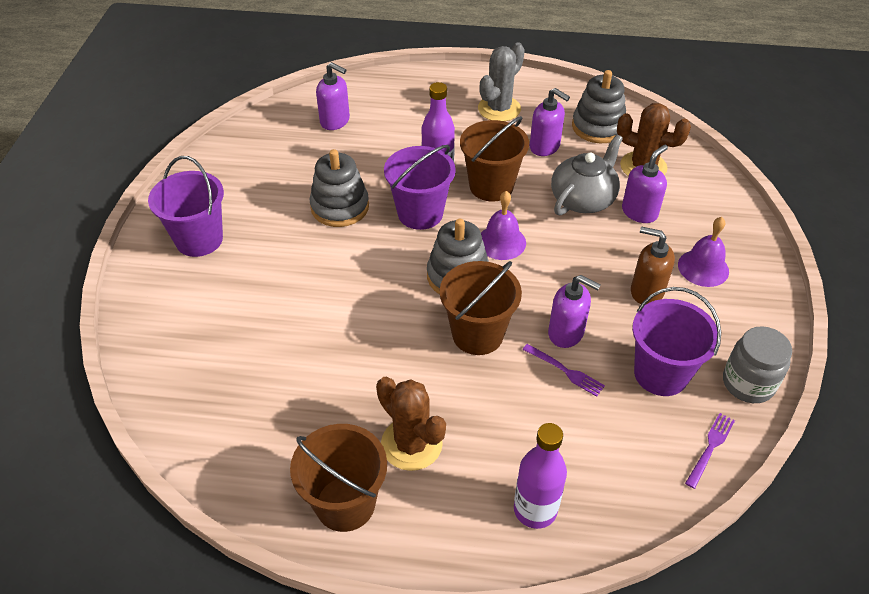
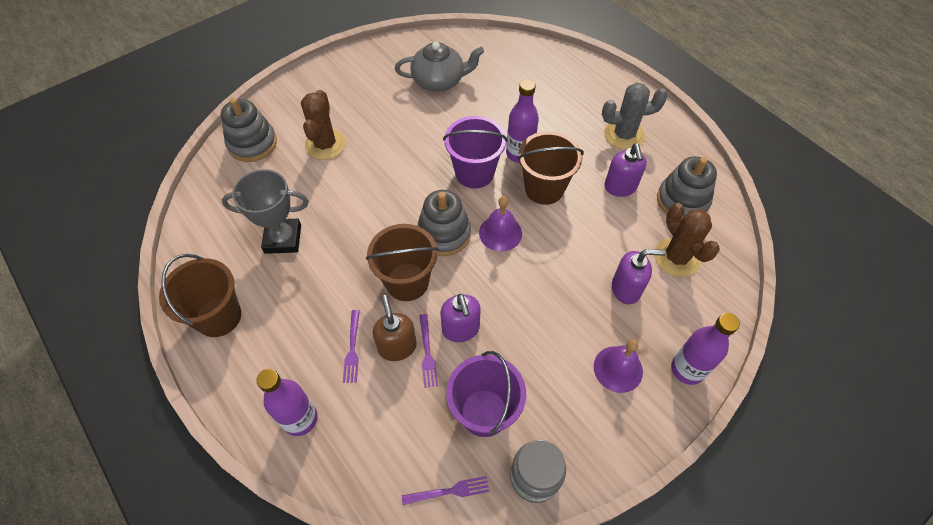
camera: 45 degrees right, 10 degrees up
(199, 239) = (335, 95): purple bucket -> none
(317, 391) = (283, 239): none -> grey trophy
(335, 121) = (501, 69): purple soap dispenser -> none
(340, 207) = (432, 132): grey stacking toy -> grey stacking toy (252, 143)
(411, 444) = (289, 315): brown cactus -> brown cactus (325, 145)
(503, 420) = (352, 349): none -> purple fork
(583, 199) = (597, 246): grey teapot -> grey teapot (439, 81)
(646, 291) = (552, 349): brown soap dispenser -> brown soap dispenser (397, 346)
(742, 232) = (687, 369): none -> purple bottle

